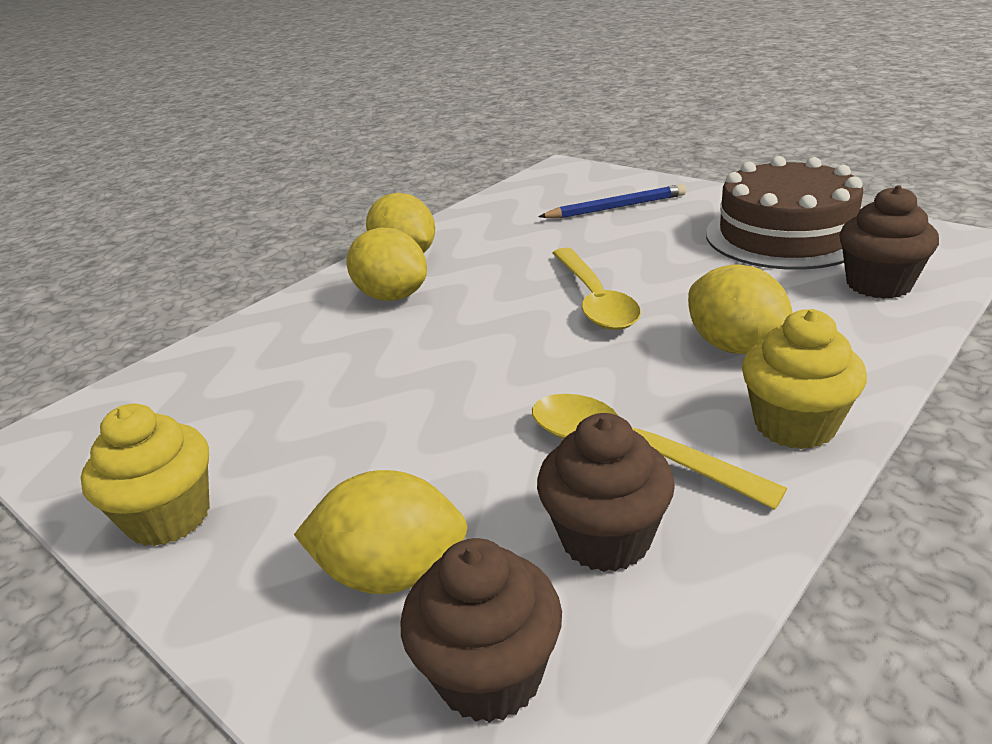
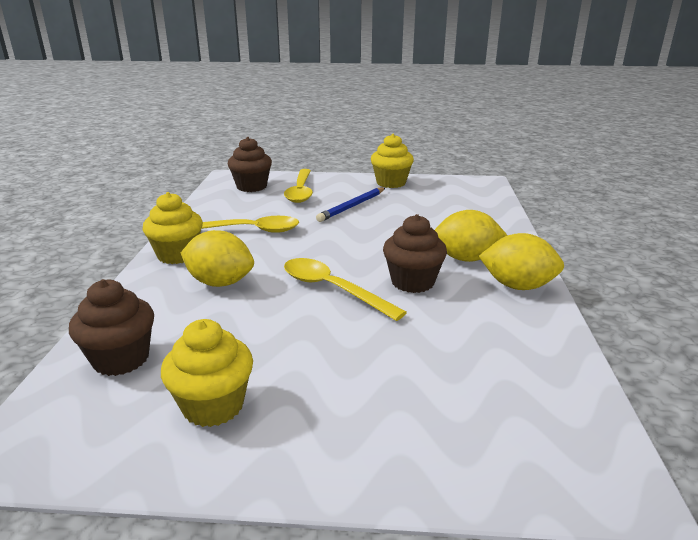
camera: 140 degrees right, 5 degrees down
(392, 572) = (300, 191): yellow lemon -> yellow spoon
(605, 538) = (239, 210): brown cupcake -> brown cupcake (412, 282)
(616, 207) = (427, 402): blue pencil -> blue pencil (352, 206)
(785, 235) = (213, 406): brown cake -> yellow cupcake

